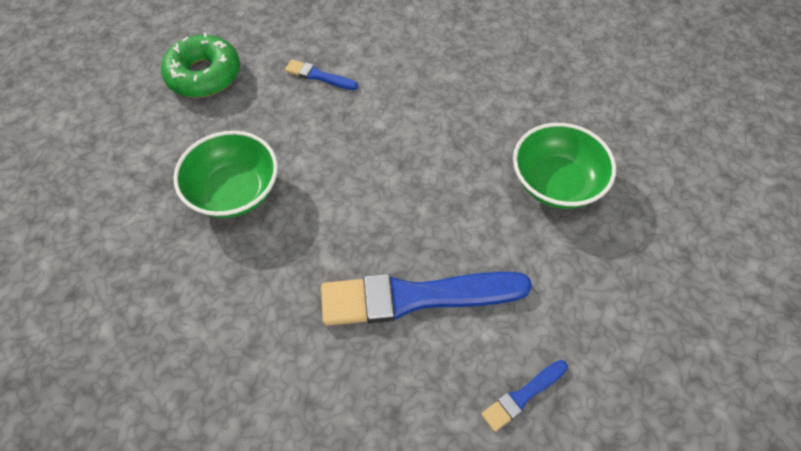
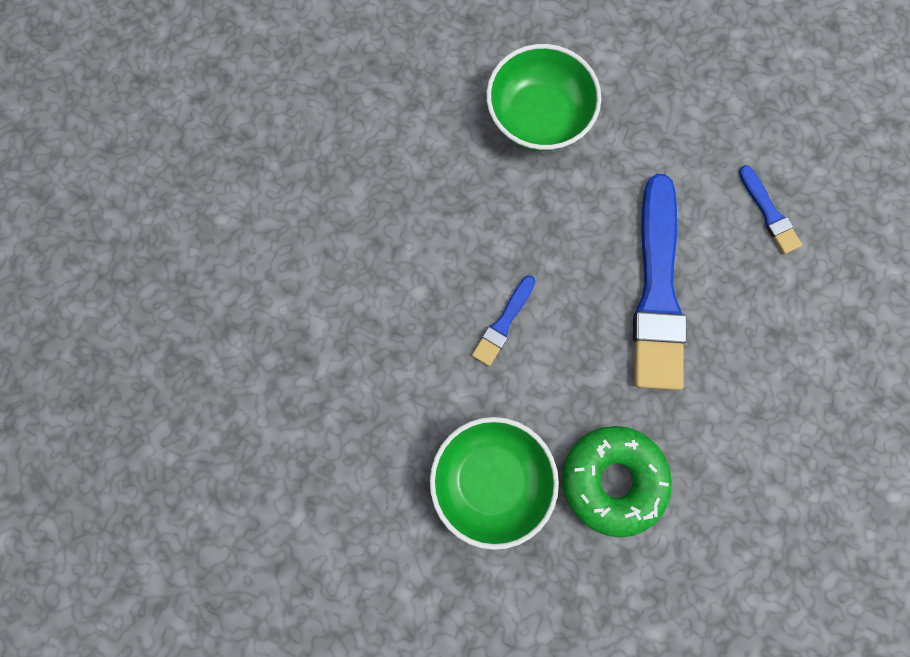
camera: 80 degrees left, 20 degrees up
(204, 75) = (286, 515): green donut -> green donut (612, 479)
(318, 76) = (322, 358): blue brush -> blue brush (503, 323)

